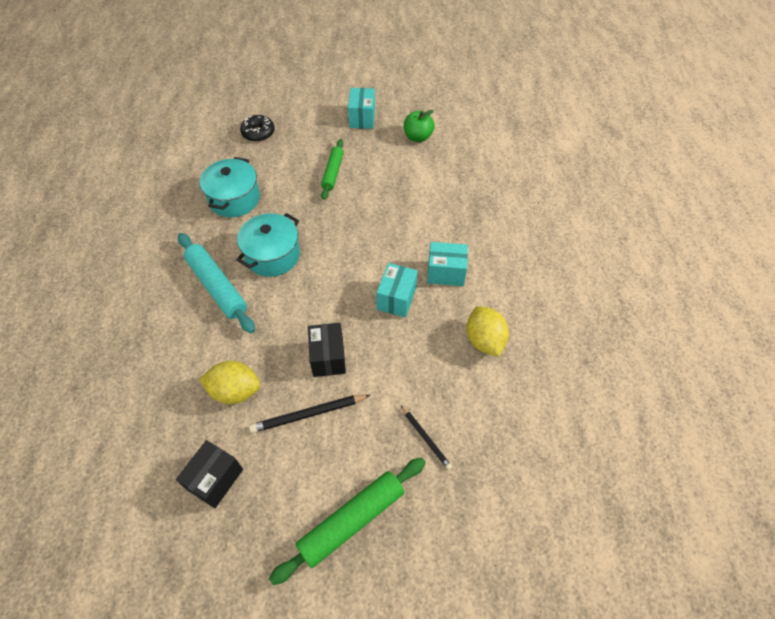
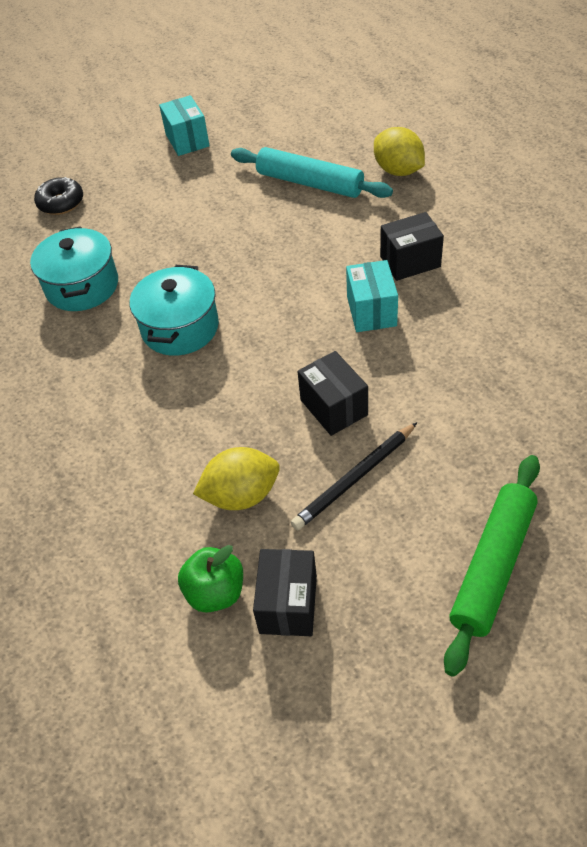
camera: 20 degrees left, 5 degrees down
(217, 287) = (130, 391): turquoise rolling pin -> turquoise rolling pin (310, 183)
(333, 172) = (193, 210): green rolling pin -> none
(418, 137) = (272, 136): green apple -> green apple (215, 592)
(425, 438) = (514, 440): black pencil -> none
(445, 273) = (410, 262): turquoise box -> black box
(484, 340) = (506, 311): yellow lemon -> yellow lemon (398, 171)

